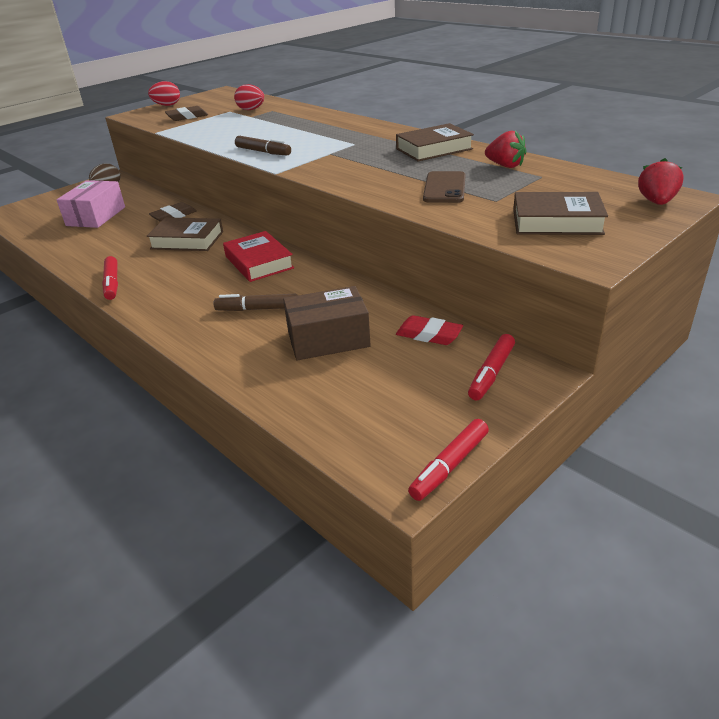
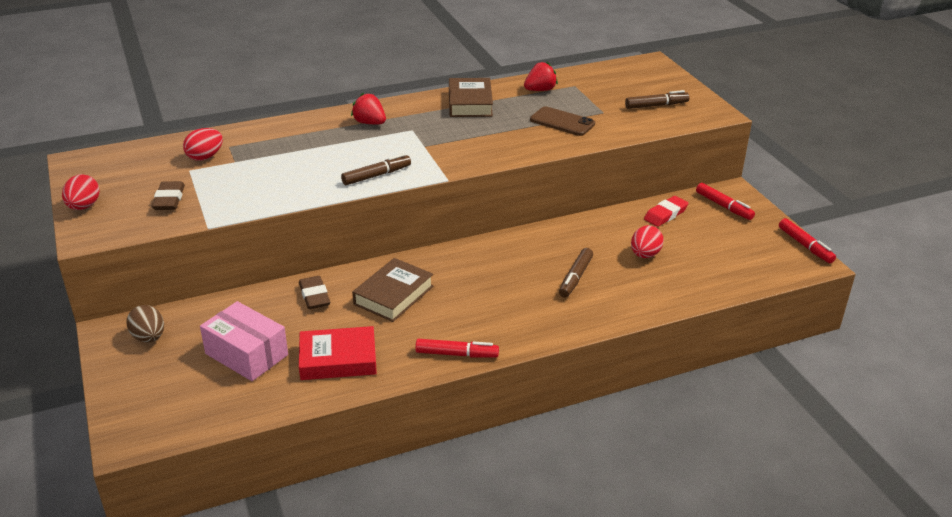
camera: 70 degrees left, 0 degrees up
(259, 262) = (486, 262): red book -> red book (338, 359)
(328, 339) = (645, 255): brown box -> red egg
(556, 222) = (656, 105): brown book -> brown marker
(656, 202) = (652, 70): red strawberry -> red strawberry (369, 123)

